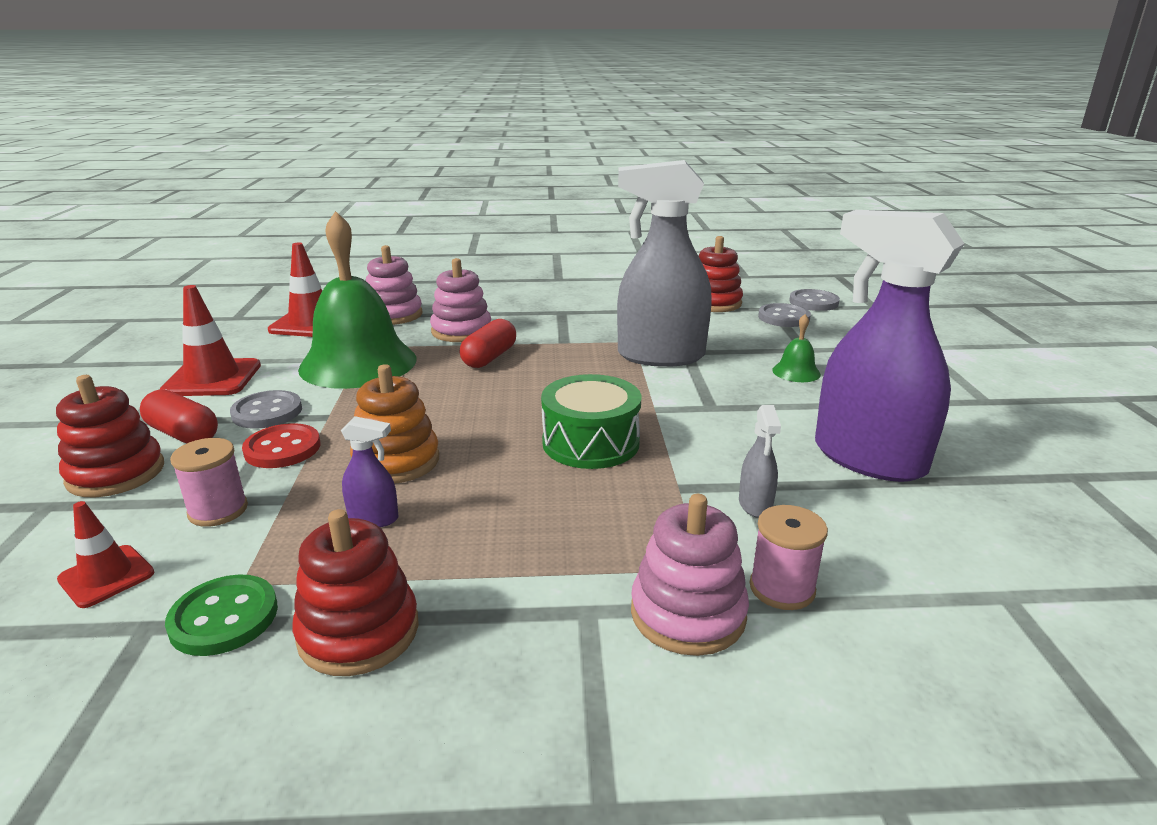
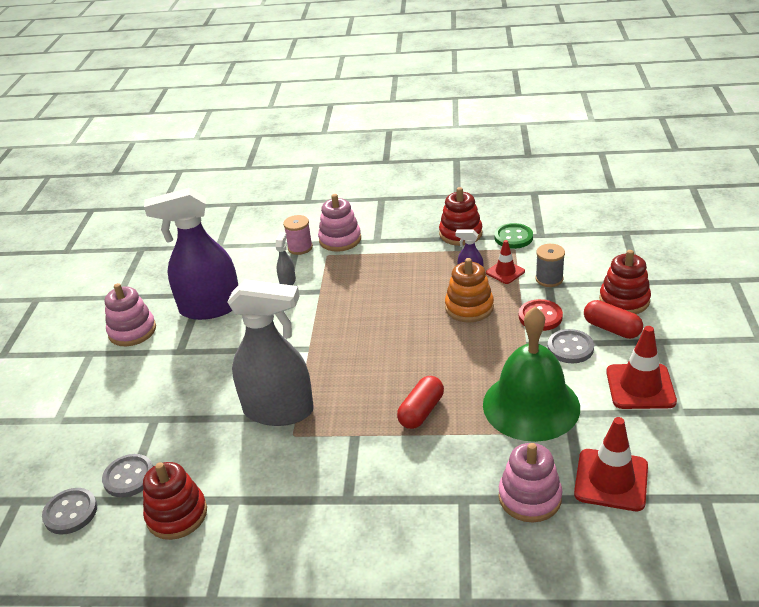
camera: 170 degrees left, 10 degrees up
(106, 576) = (574, 251): red traffic cone -> red traffic cone (505, 272)
(218, 510) = (549, 279): pink spool -> grey spool
(461, 331) = (450, 458): pink stacking toy -> pink stacking toy (132, 331)
(590, 443) = (357, 320): green drum -> none
(796, 372) = (187, 386): green bell -> none
(867, 458) = (210, 308): purple spray bottle -> purple spray bottle turned 120 degrees clockwise

